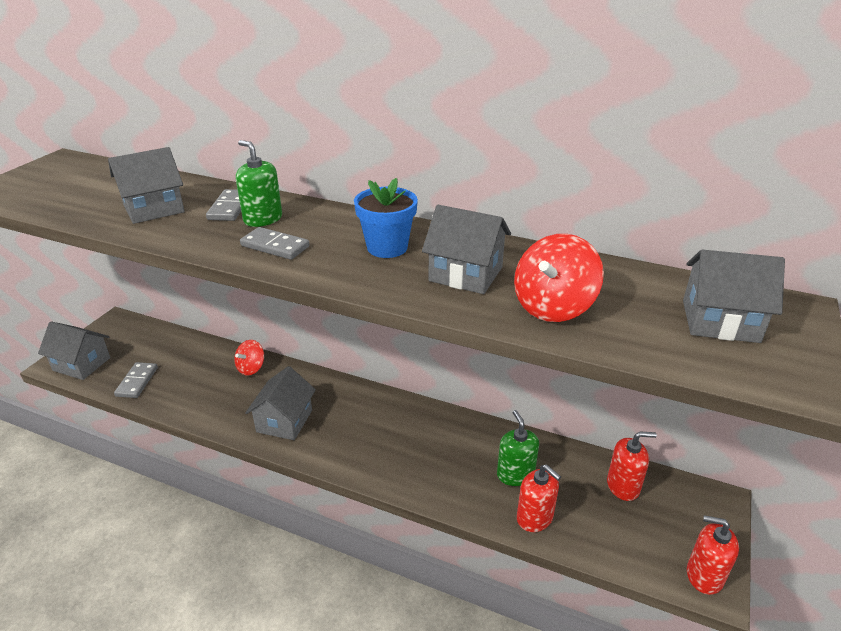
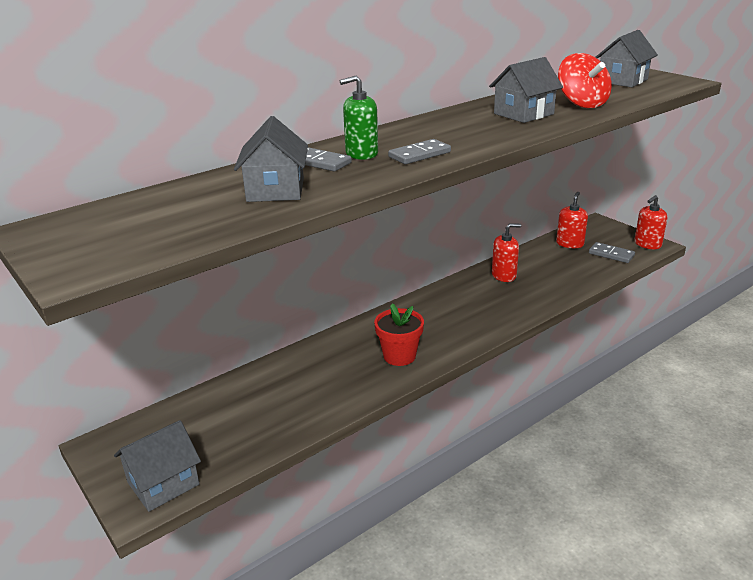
camera: 60 degrees left, 5 degrees down
(137, 382) = (248, 440): grey domino -> grey domino (611, 254)
(251, 368) = (303, 361): red spinning top -> none
(284, 421) = (399, 356): grey house -> red flower pot
(387, 247) = (462, 126): blue flower pot -> none
(515, 474) = (536, 274): green soap dispenser -> none
(534, 518) = (578, 278): red soap dispenser -> red soap dispenser (504, 275)

